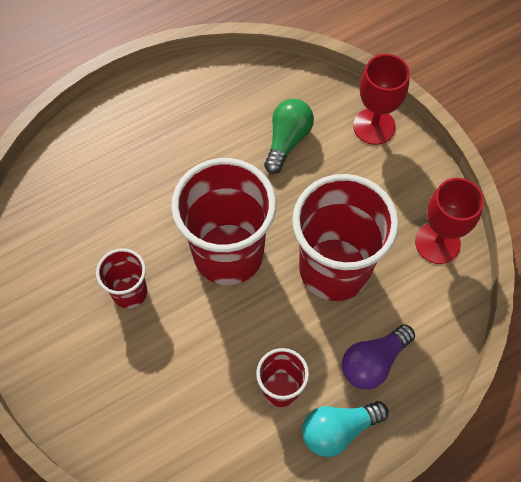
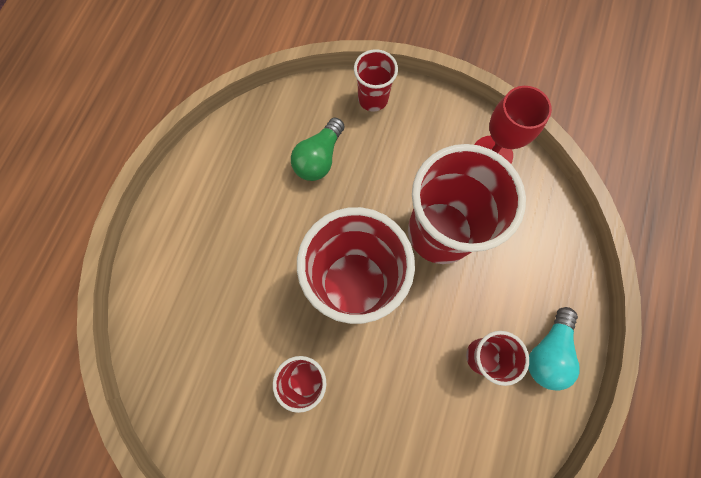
camera: 40 degrees left, 10 degrees up
(287, 140) = (319, 158): green light bulb -> green light bulb turned 135 degrees counterclockwise
(373, 362) = (526, 280): purple light bulb -> none
(374, 126) = (373, 99): red goblet -> red cup

